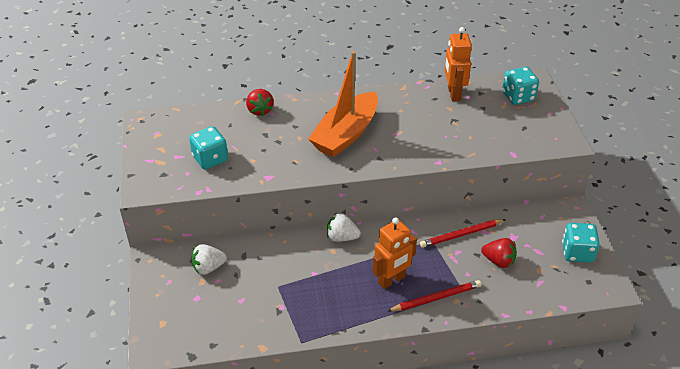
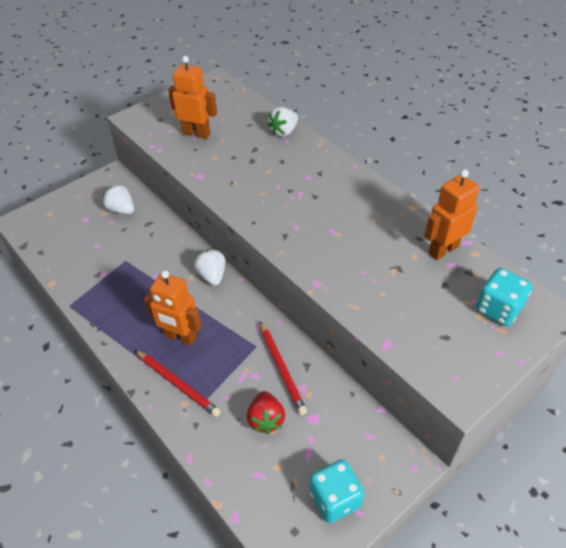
camera: 60 degrees right, 5 degrees up
(210, 159) = (196, 134): turquoise dice -> orange robot
(260, 110) = (284, 131): red strawberry -> white strawberry
(346, 134) = (299, 198): orange boat -> none
(461, 235) = (282, 368): red pencil -> red pencil turned 150 degrees counterclockwise

